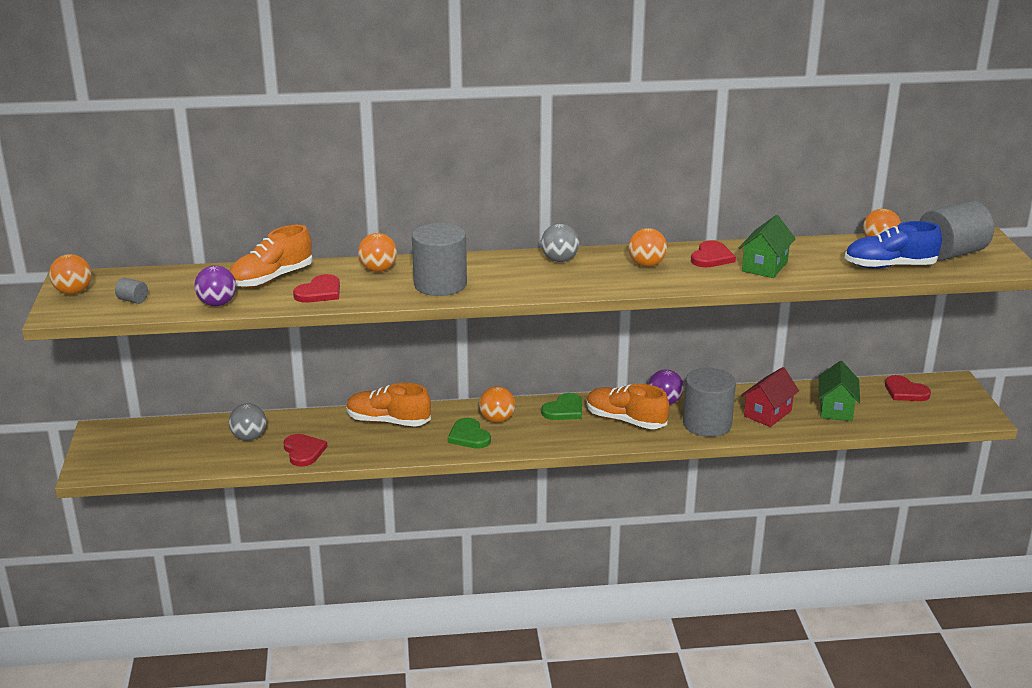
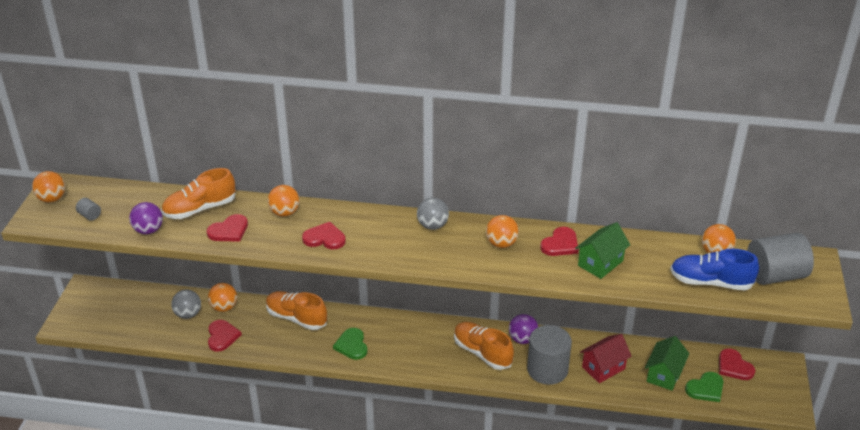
camera: 15 degrees right, 10 degrees up
(440, 284) = (324, 238): grey cylinder -> red heart
(497, 419) = (380, 332): orange ball -> orange ball (224, 307)
(564, 410) = (438, 332): green heart -> green heart (706, 389)

